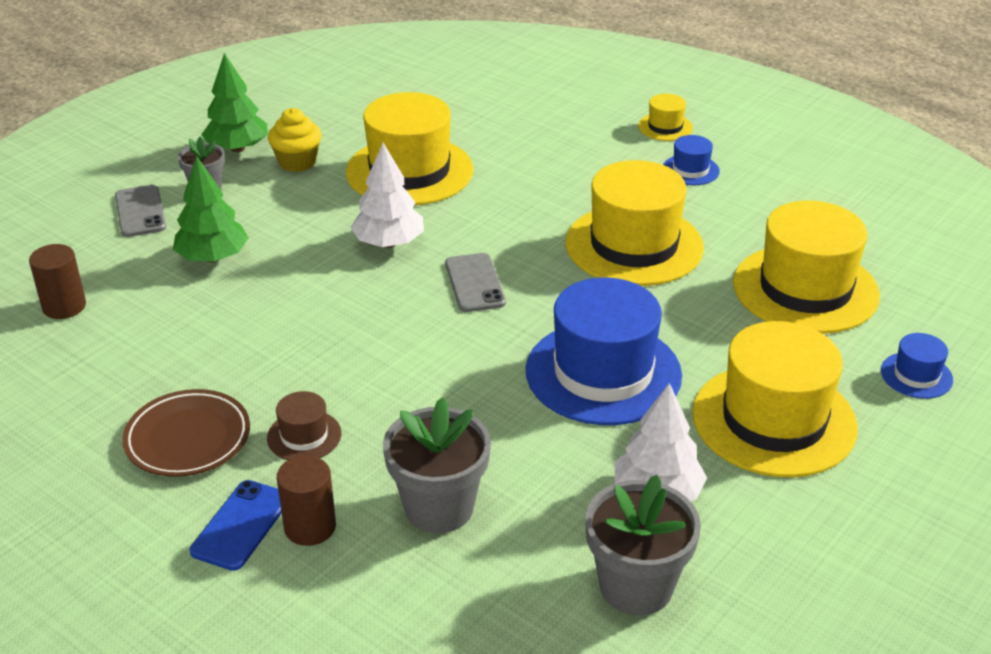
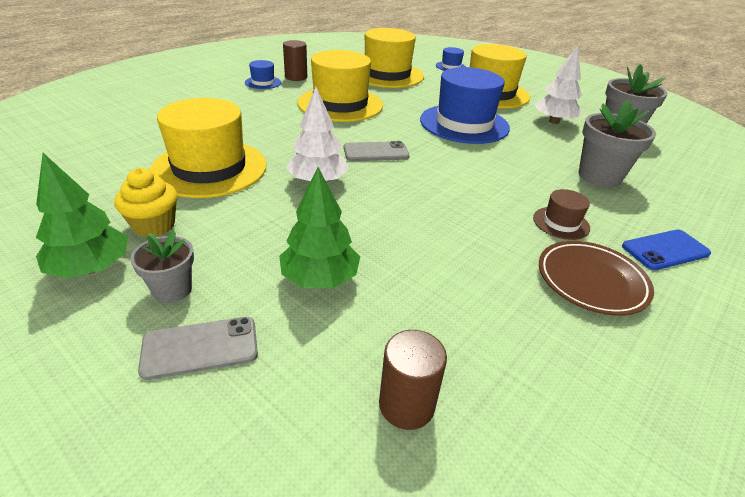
camera: 90 degrees left, 0 degrees up
(241, 525) = (665, 250): blue phone -> blue phone turned 45 degrees counterclockwise
(310, 527) = (646, 221): brown cylinder -> brown cylinder (296, 77)
(665, 127) = (206, 82): yellow hat -> none

